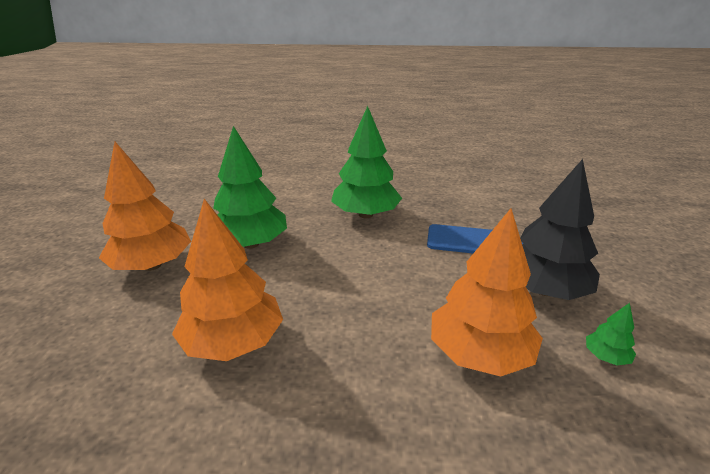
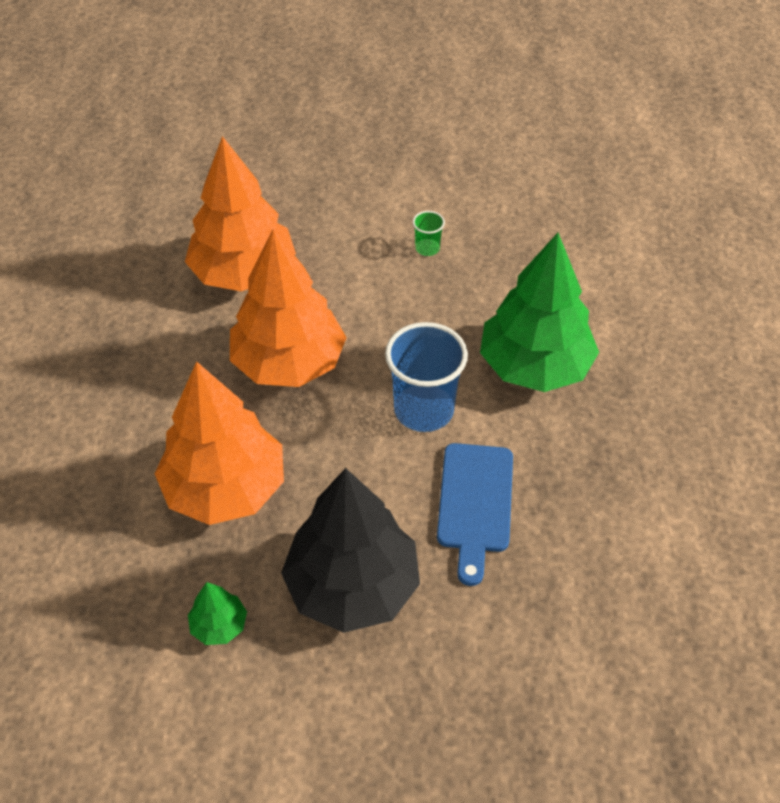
camera: 85 degrees right, 20 degrees up
(152, 265) = (369, 174): orange tree -> orange tree (289, 363)
(251, 244) = (427, 248): green tree -> green cup
(398, 254) = (424, 410): none -> blue cup

